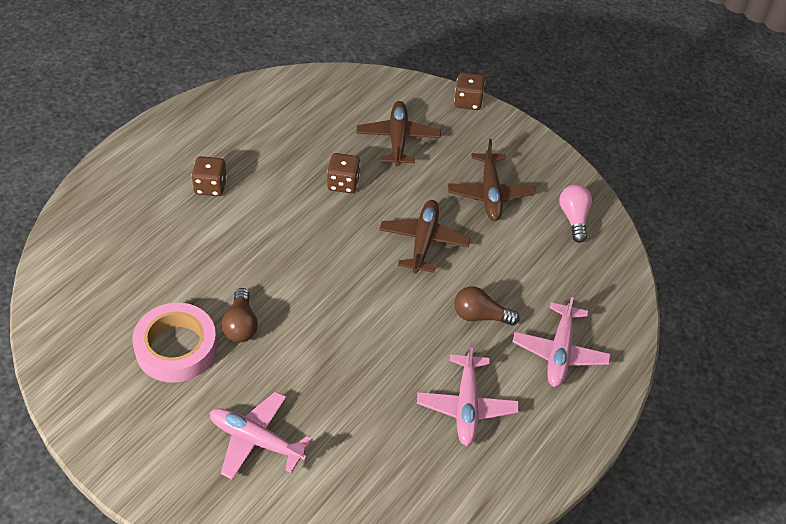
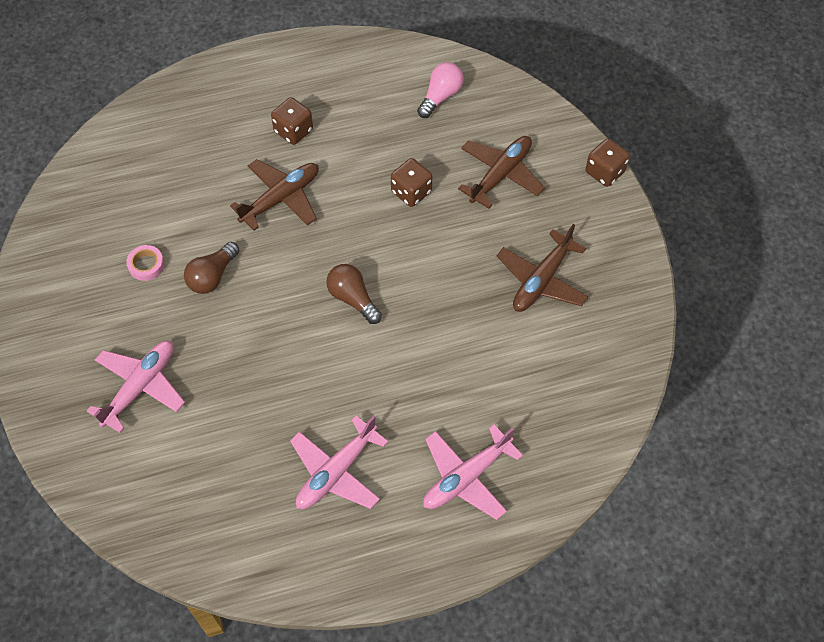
camera: 40 degrees right, 10 degrees up
(176, 348) = (146, 265): pink tape -> pink tape, size x0.44
(256, 440) = (140, 387): pink plane -> pink plane turned 60 degrees clockwise
(423, 241) = (435, 291): brown plane -> brown plane (281, 198)
(480, 316) = (424, 396): brown light bulb -> brown light bulb (353, 299)
(574, 218) = (603, 353): pink light bulb -> pink light bulb (440, 96)

